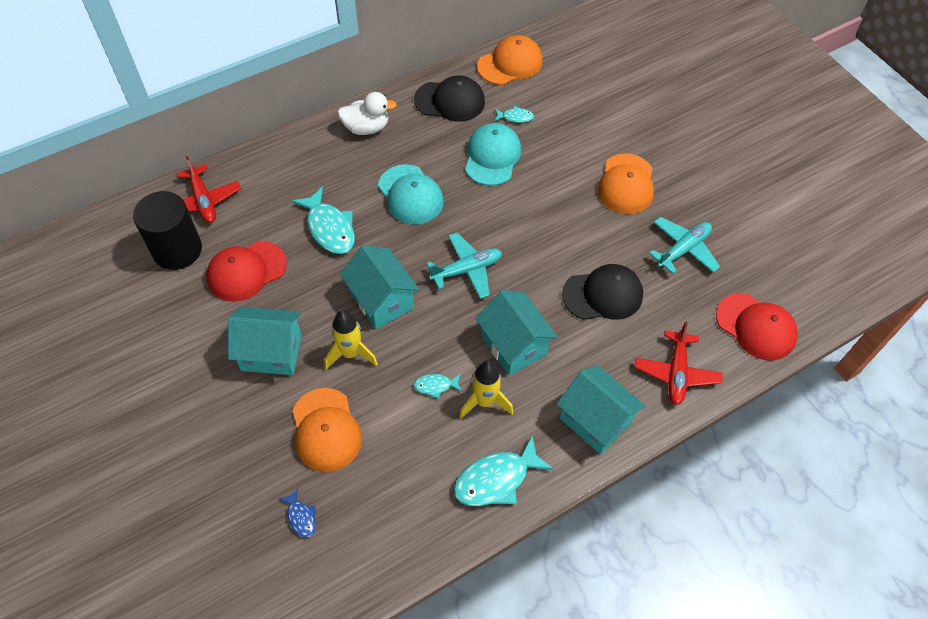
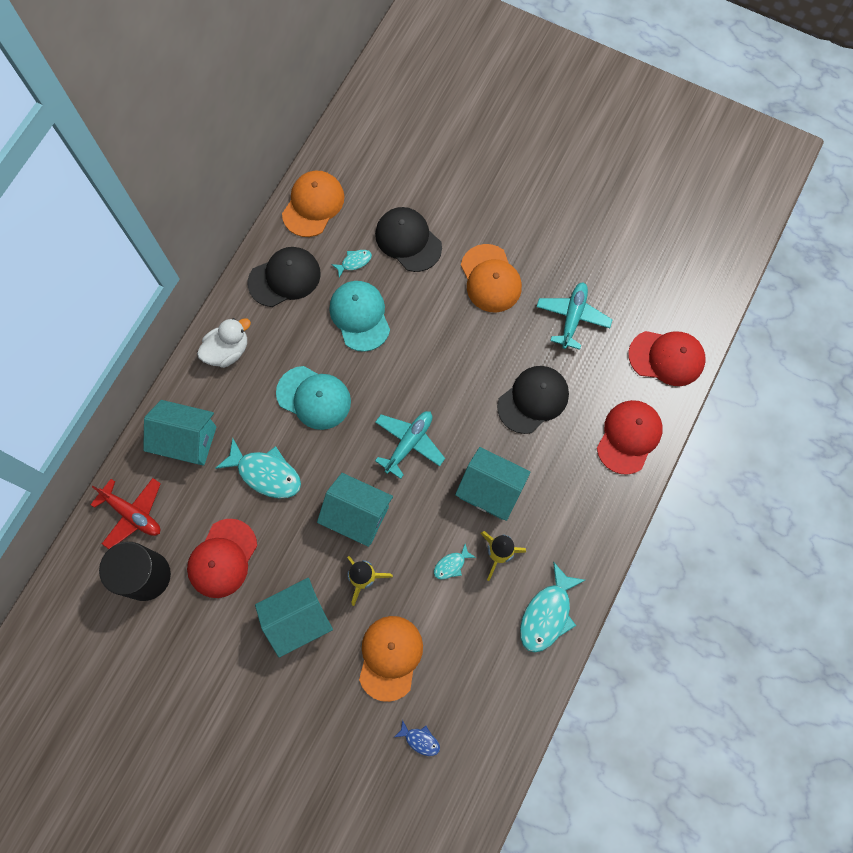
camera: 30 degrees left, 15 degrees up
(326, 430) = (390, 657): orange cap -> orange cap turned 120 degrees counterclockwise
(572, 123) = (408, 240): none -> black cap
(595, 420) = (591, 517): turquoise house -> turquoise house (187, 440)
(676, 372) = (629, 437): red plane -> red cap

